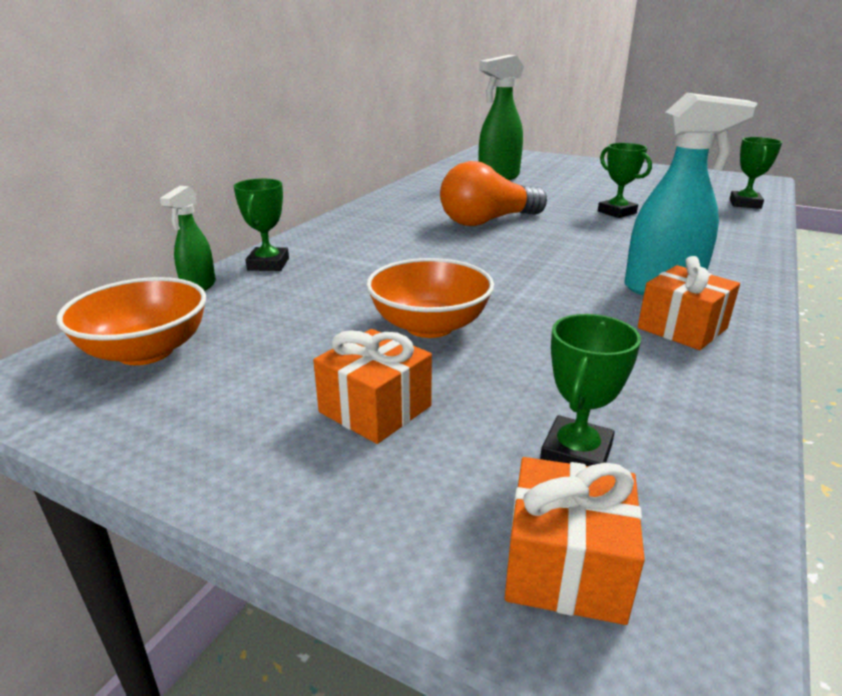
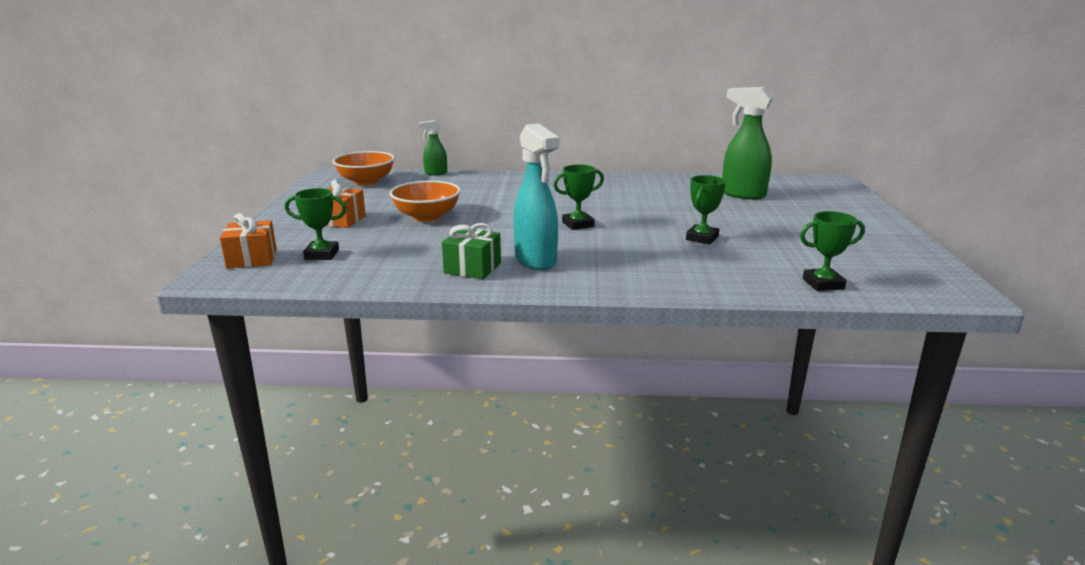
camera: 65 degrees right, 5 degrees down
(268, 264) = (476, 177): green trophy -> green trophy (578, 224)
(487, 221) = (615, 206): orange light bulb -> none
(682, 328) = (472, 268): orange gift -> green gift

